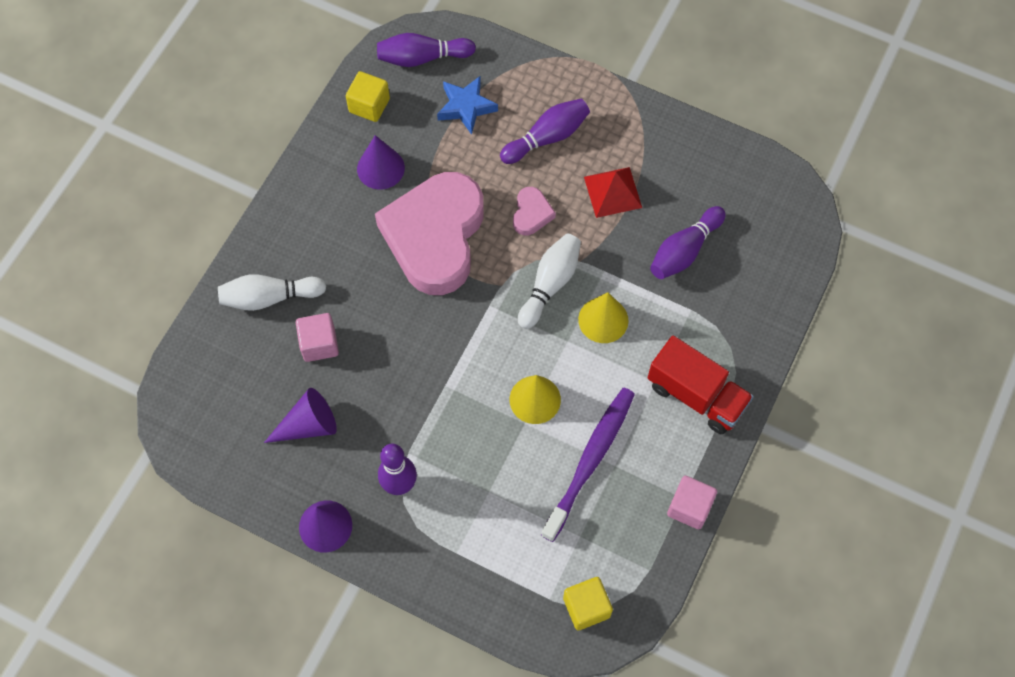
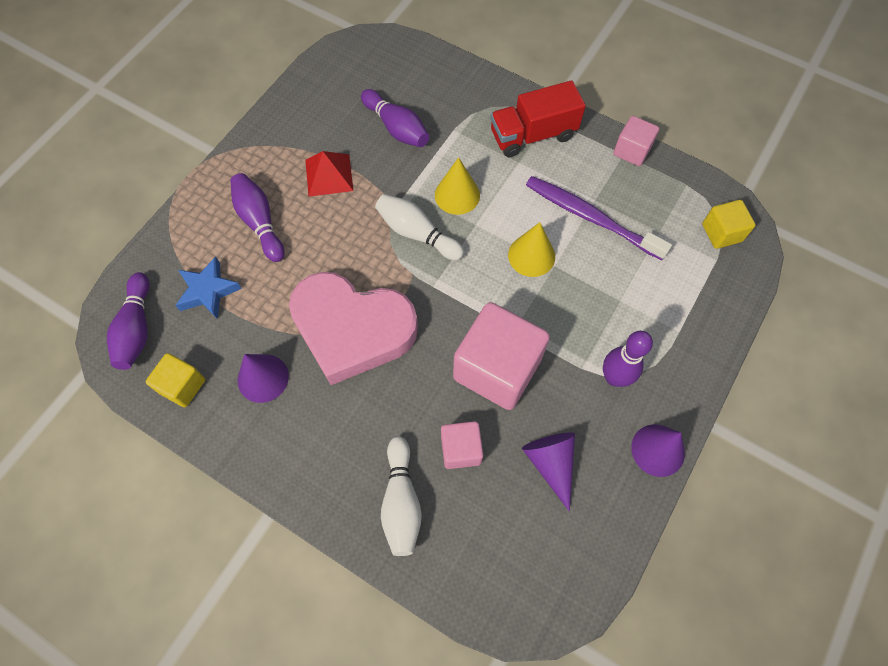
camera: 85 degrees left, 0 degrees up
(402, 371) = (497, 369): none -> pink cube
(531, 214) = (340, 242): pink heart -> none
(696, 395) = (533, 135): red truck -> red truck turned 150 degrees counterclockwise

